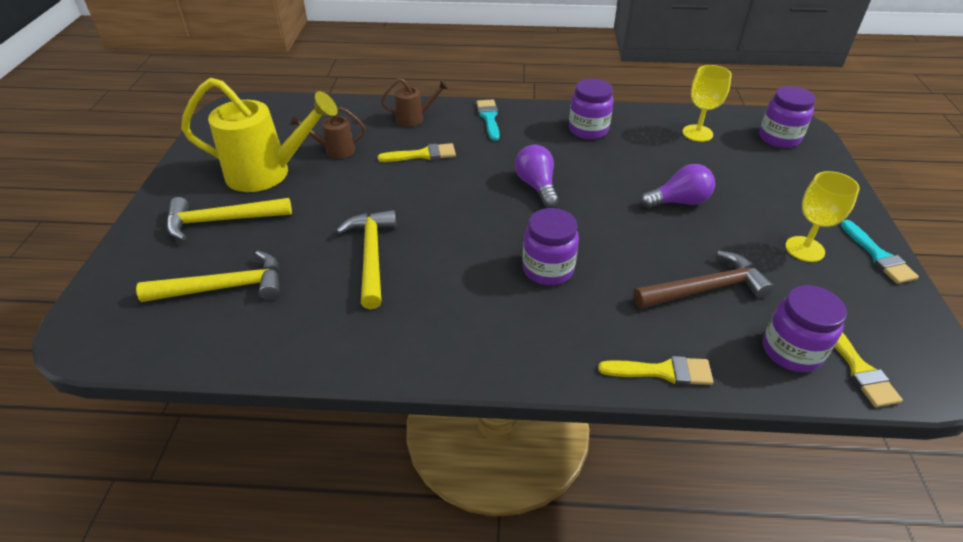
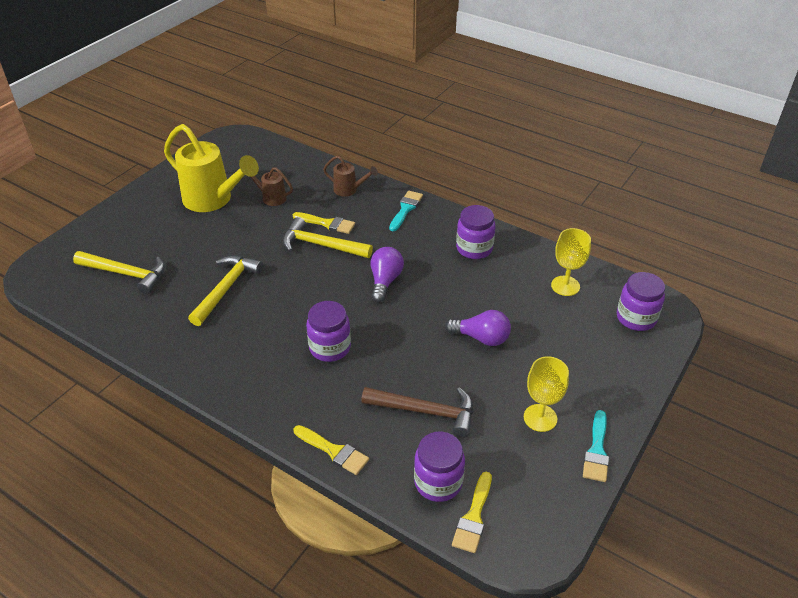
camera: 30 degrees right, 0 degrees up
(222, 221) = (159, 225): yellow hammer -> yellow hammer (321, 245)

